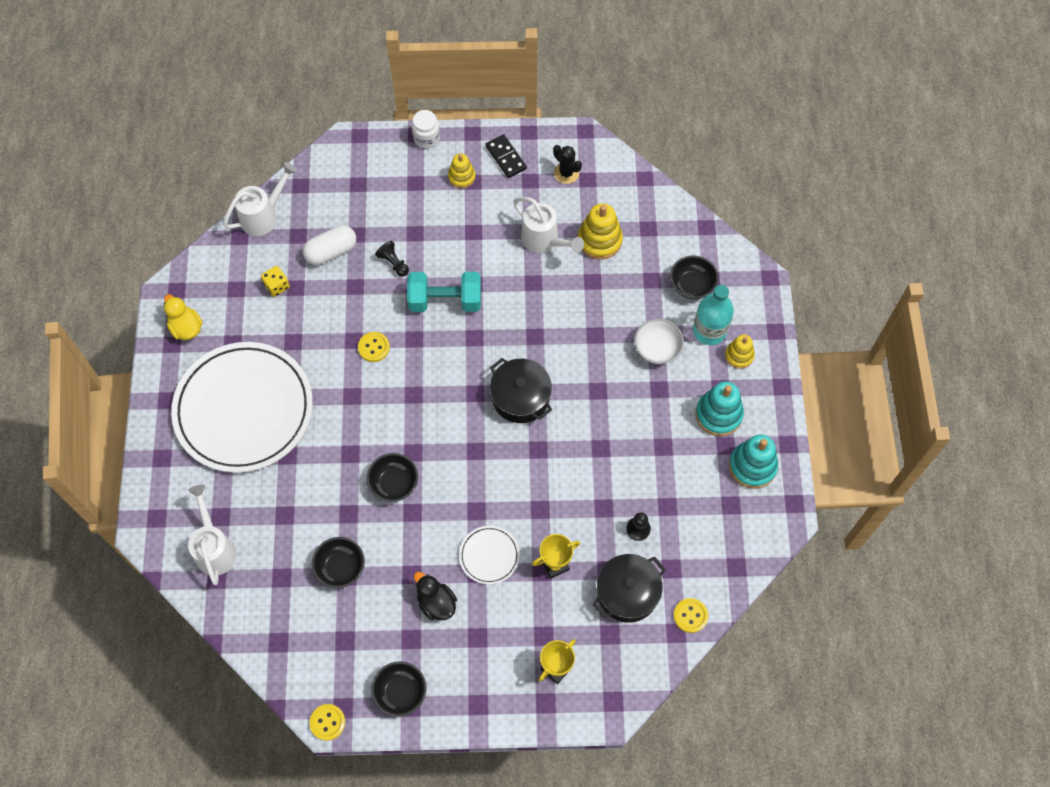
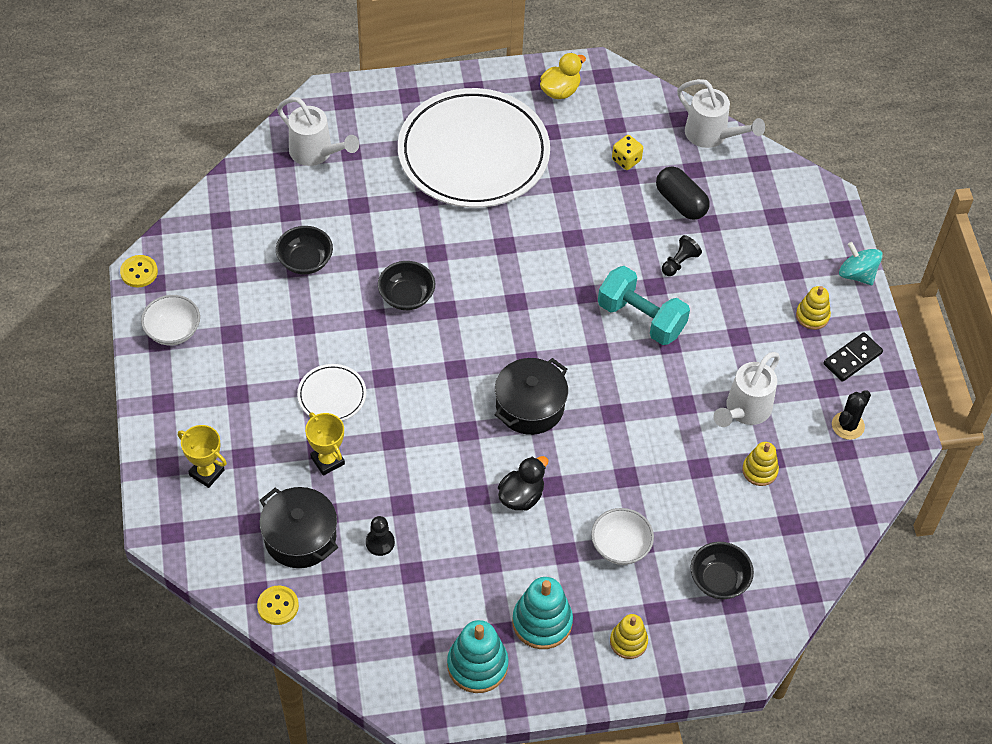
camera: 80 degrees right, 10 degrees down
(215, 548) = (316, 153): white watering can -> white watering can turned 60 degrees clockwise
(331, 251) = (680, 202): white capsule -> black capsule
(374, 347) = (567, 257): yellow button -> none
(400, 692) = (173, 331): black bowl -> white bowl
(426, 138) = (857, 274): white jar -> turquoise spinning top
(436, 603) = (273, 351): black duck -> black duck (521, 496)
(445, 300) = (641, 318): turquoise dumbbell -> turquoise dumbbell turned 45 degrees counterclockwise
(599, 240) = (759, 470): yellow stacking toy -> yellow stacking toy, size x0.63
(709, 330) = (657, 605): turquoise bottle -> none

